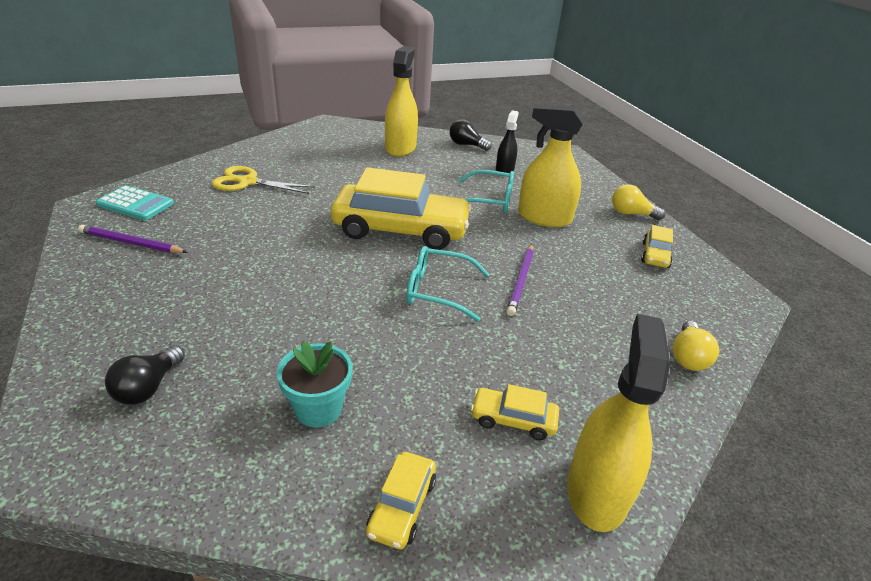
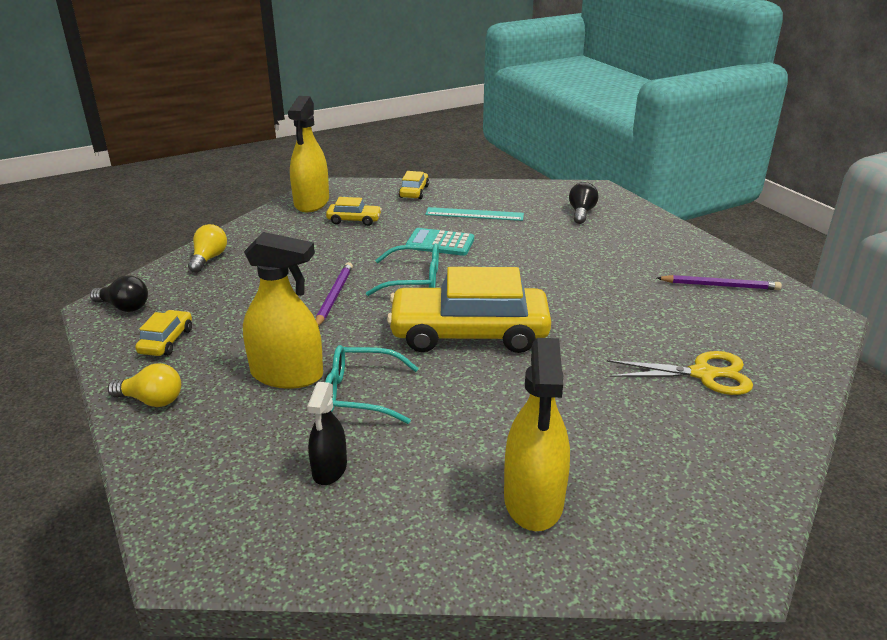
camera: 175 degrees right, 5 degrees down
(135, 204) = (782, 324): turquoise calculator -> turquoise calculator (440, 243)
(318, 409) = (474, 214): turquoise flower pot -> turquoise ruler
(466, 145) = (403, 539): black light bulb -> black light bulb (124, 307)

